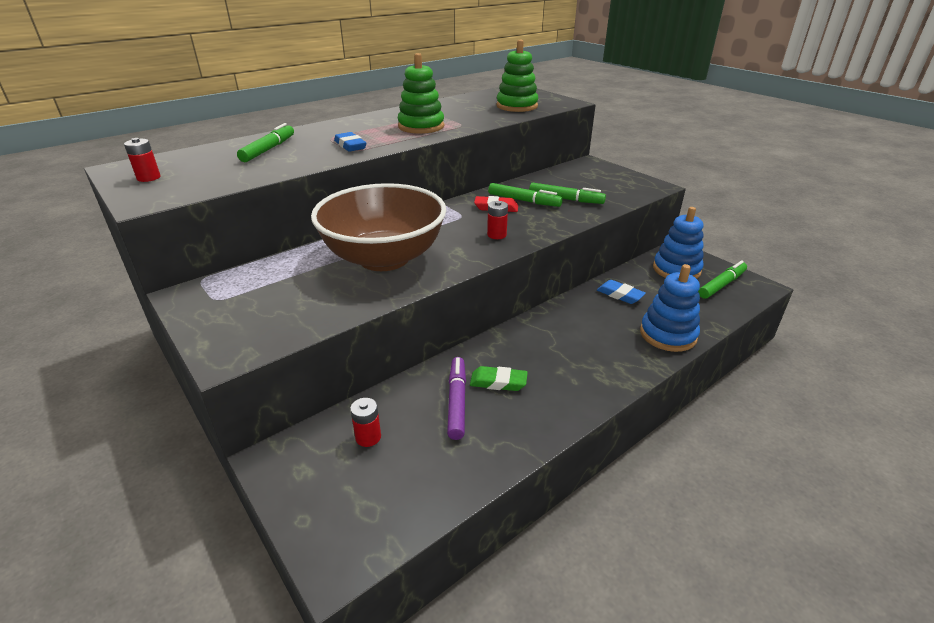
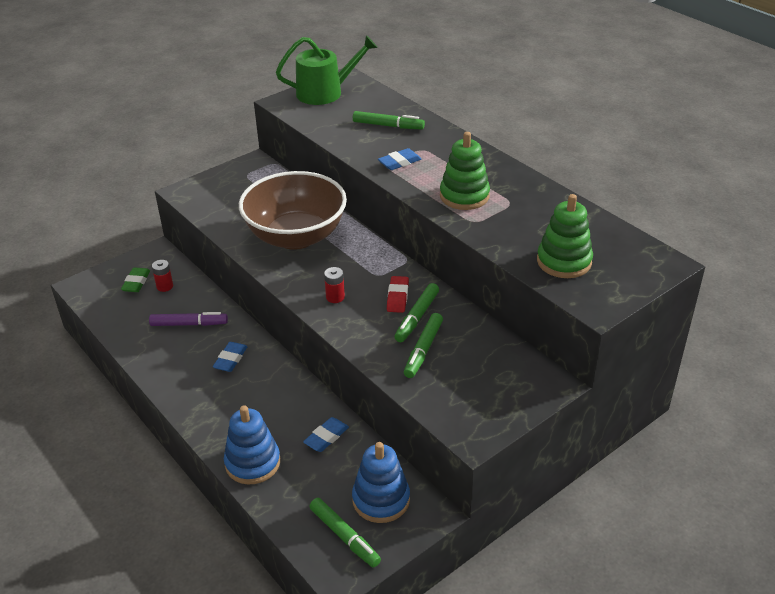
camera: 90 degrees right, 5 degrees up
(148, 178) = (325, 92): red battery -> green watering can
(498, 382) = (206, 345): green eraser -> green eraser (136, 282)
(522, 360) = (230, 359): none -> blue eraser

